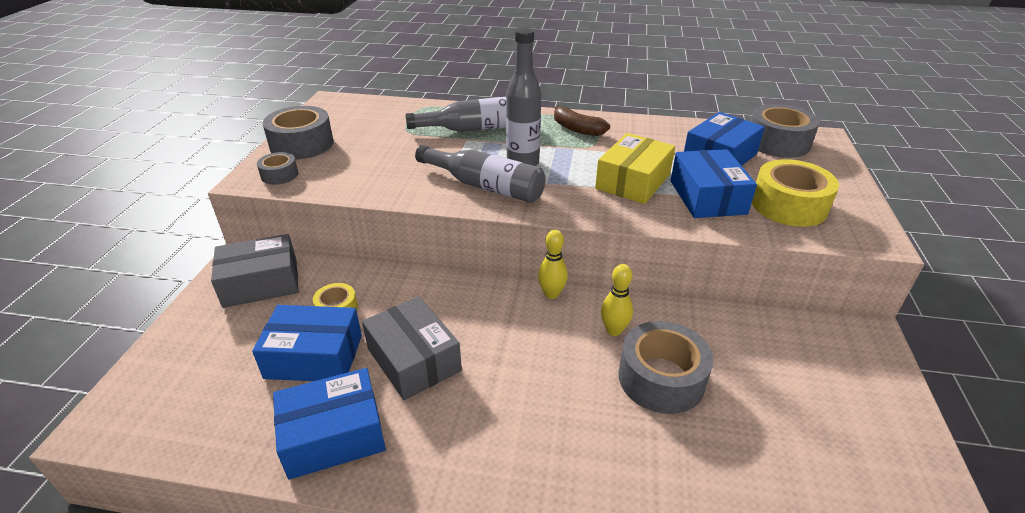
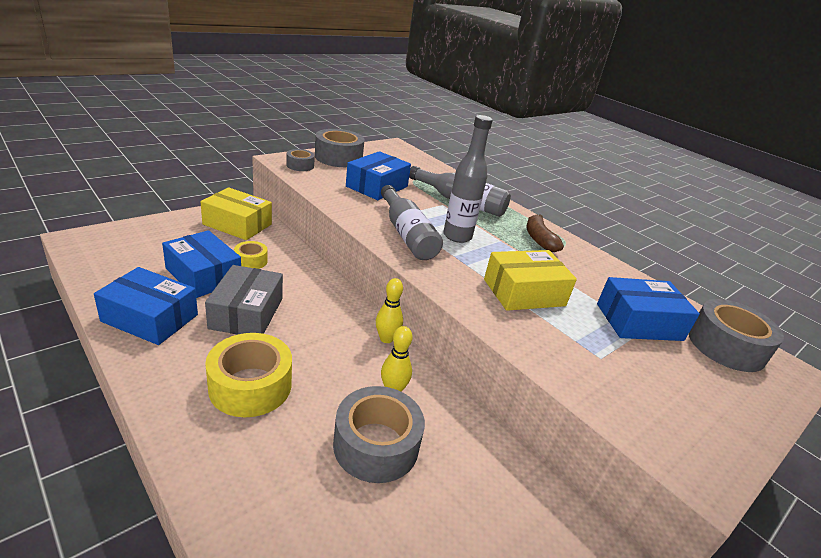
camera: 35 degrees right, 5 degrees down
(261, 283) = (237, 224): grey box -> yellow box
(707, 197) = (572, 339): blue box -> blue box (377, 186)
(788, 205) = (646, 392): yellow tape -> yellow tape (250, 386)

